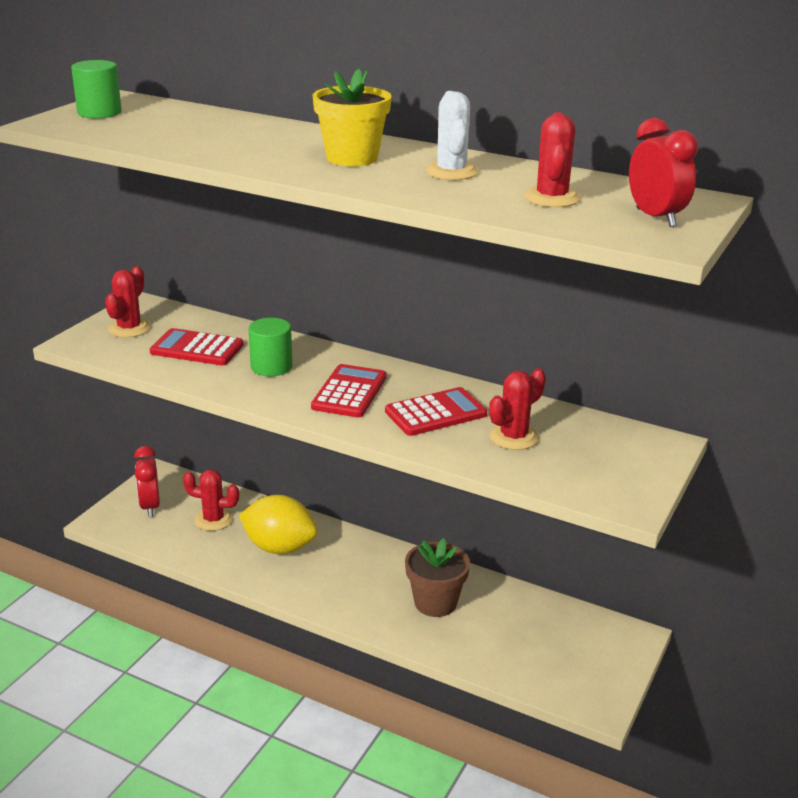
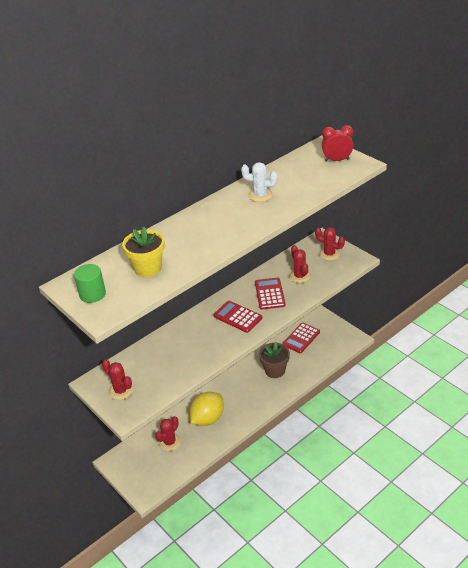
camera: 65 degrees left, 10 degrees up
(150, 506) = (142, 469): red clock -> none
(197, 349) = (162, 365): red calculator -> red calculator (301, 338)
(271, 367) = (198, 339): green cylinder -> none
(352, 158) = (226, 218): yellow flower pot -> yellow flower pot (148, 268)
(551, 198) = (305, 177): red cactus -> red cactus (329, 254)

